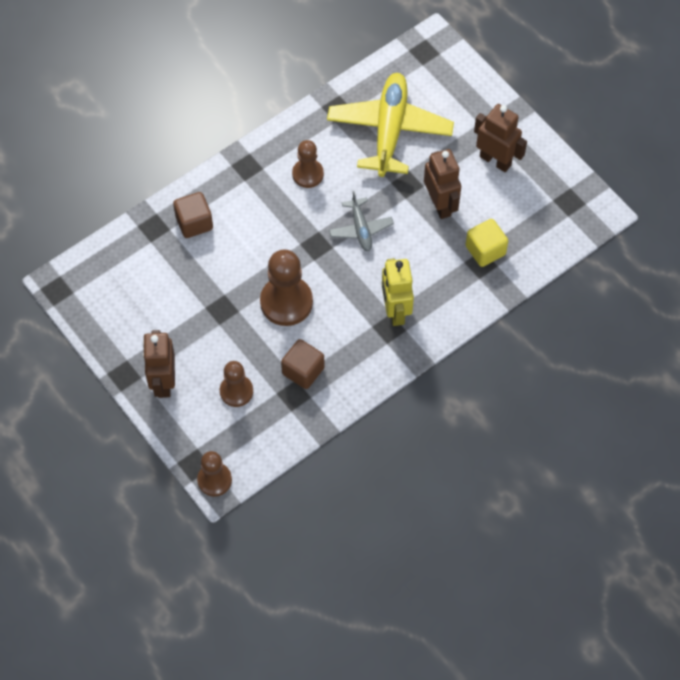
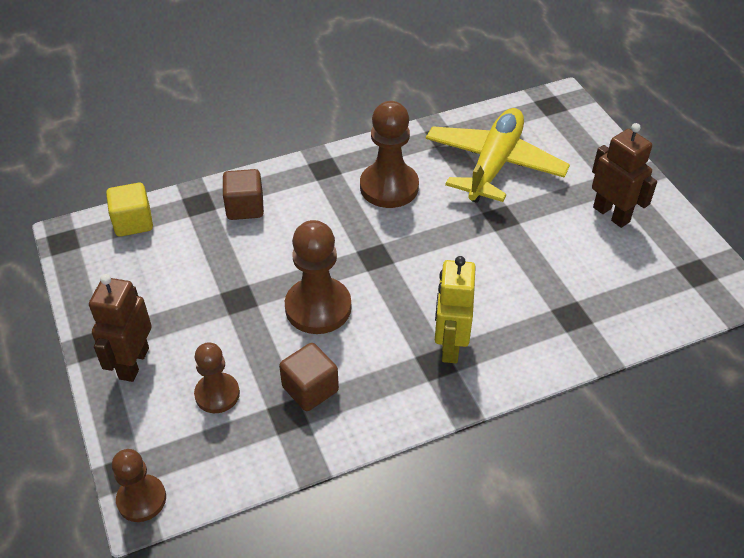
camera: 15 degrees right, 15 degrees down
(308, 174) = (389, 187): brown pawn -> brown pawn, size x1.61
(360, 229) = (433, 250): grey plane -> none
(440, 204) = (535, 245): brown robot -> none
(485, 250) = (580, 302): yellow cube -> yellow cube (133, 222)

